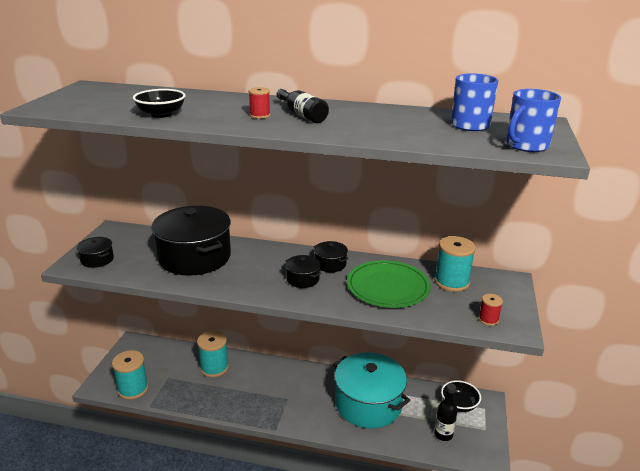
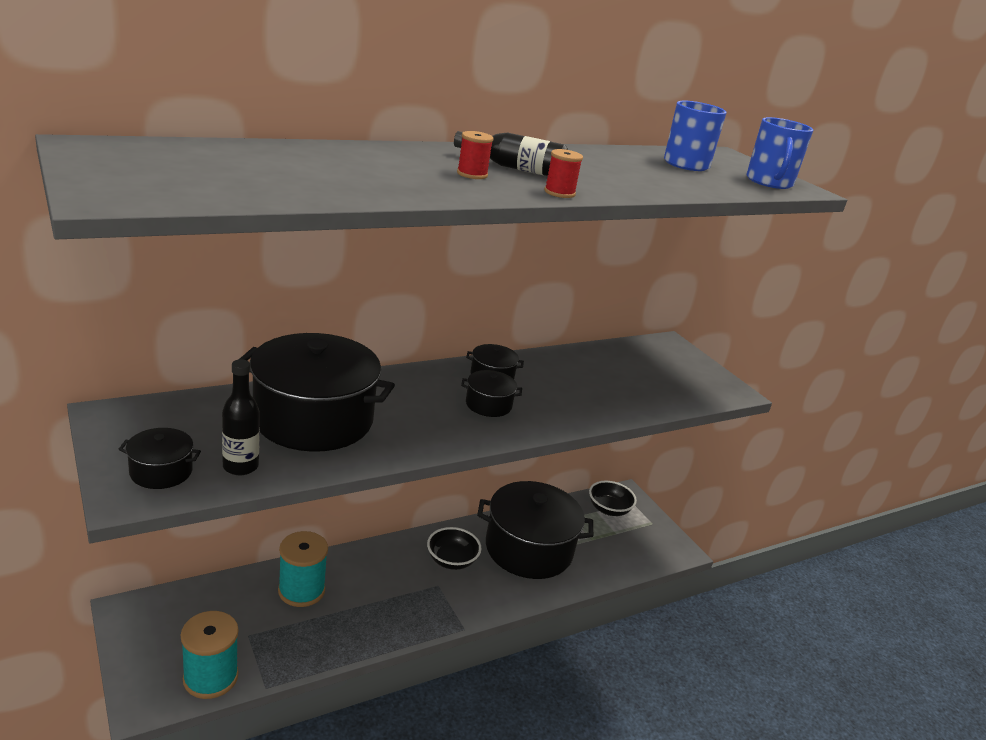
camera: 45 degrees left, 0 degrees up
(161, 114) = (345, 187): black bowl -> black bowl (451, 560)
(368, 404) = (528, 549): turquoise pot -> black pot
(388, 287) = (582, 385): green plate -> none
(443, 434) = (625, 547): black bottle -> black bottle (240, 466)
(451, 282) = (629, 361): turquoise spool -> none
(488, 319) = (704, 390): red spool -> red spool (559, 193)

